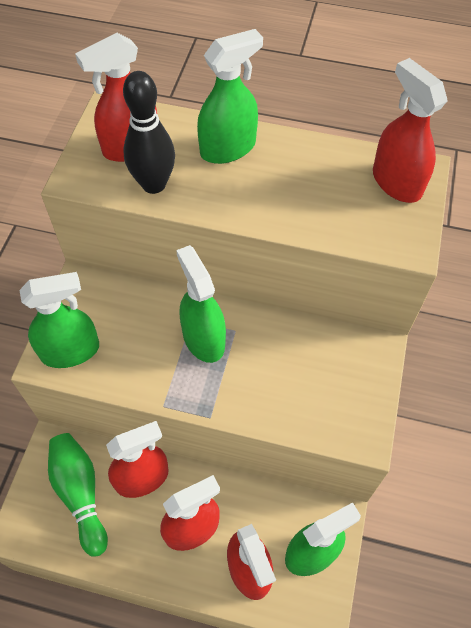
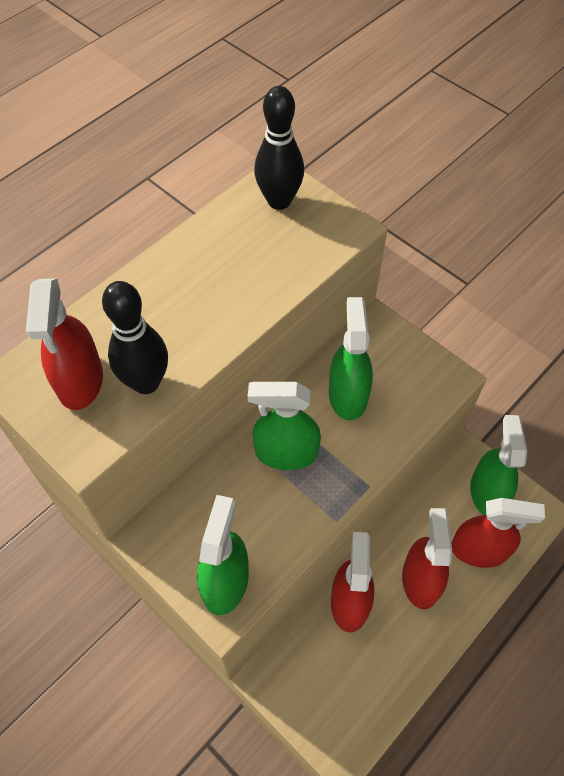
camera: 60 degrees left, 0 degrees up
(80, 493) = (335, 669): green bowling pin -> none
(228, 148) = (147, 300): green spray bottle -> green spray bottle (348, 395)
(396, 182) = (279, 201): red spray bottle -> black bowling pin

